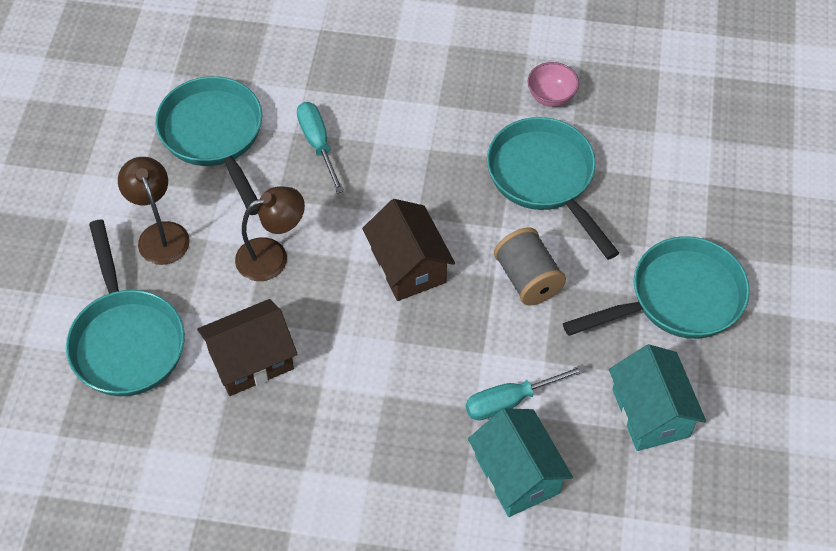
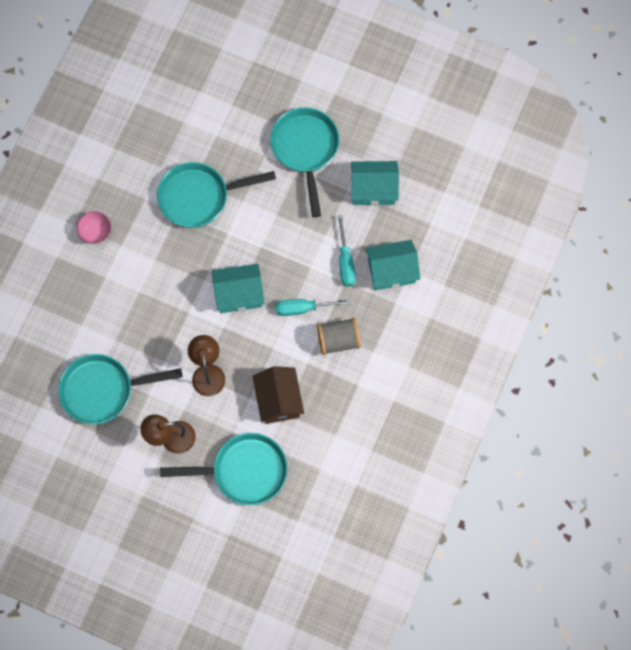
camera: 75 degrees left, 15 degrees up
(318, 144) = (130, 326): turquoise screwdriver -> turquoise screwdriver (303, 308)
(408, 266) = (239, 294): brown house -> turquoise house
(527, 279) = (268, 228): grey spool -> grey spool (338, 340)
(551, 97) = (137, 174): pink bowl -> pink bowl (96, 232)

